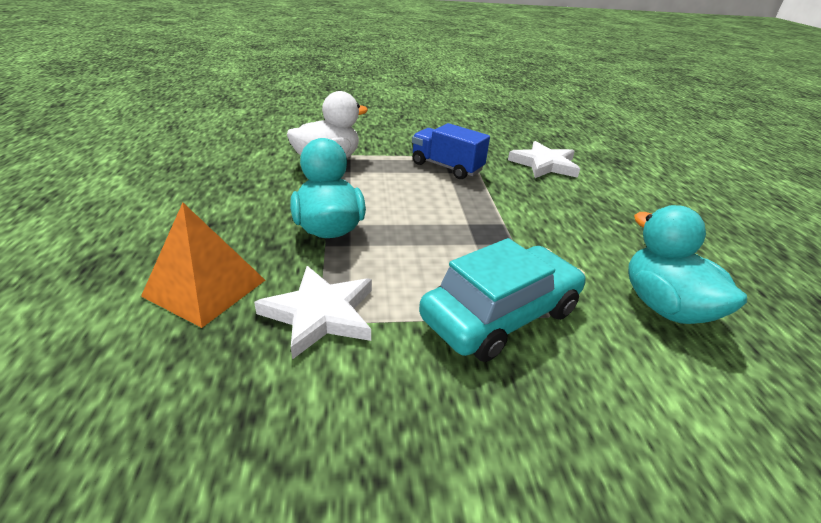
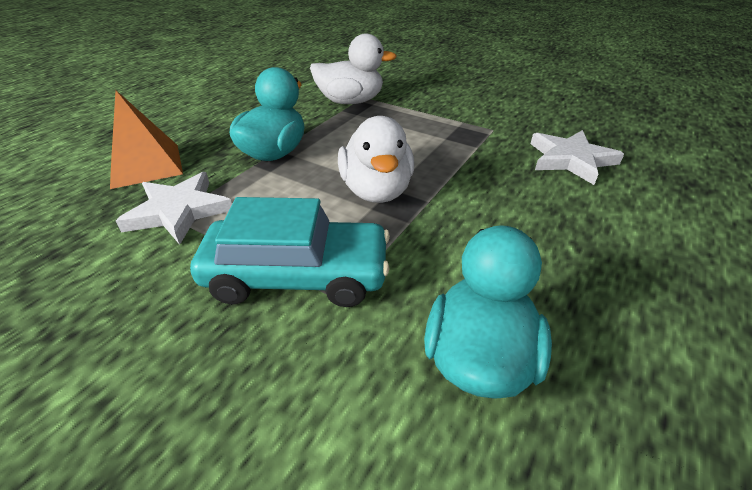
camera: 40 degrees right, 5 degrees up
(446, 167) = (450, 133): blue truck -> none
(460, 229) = (376, 191): none -> white duck

